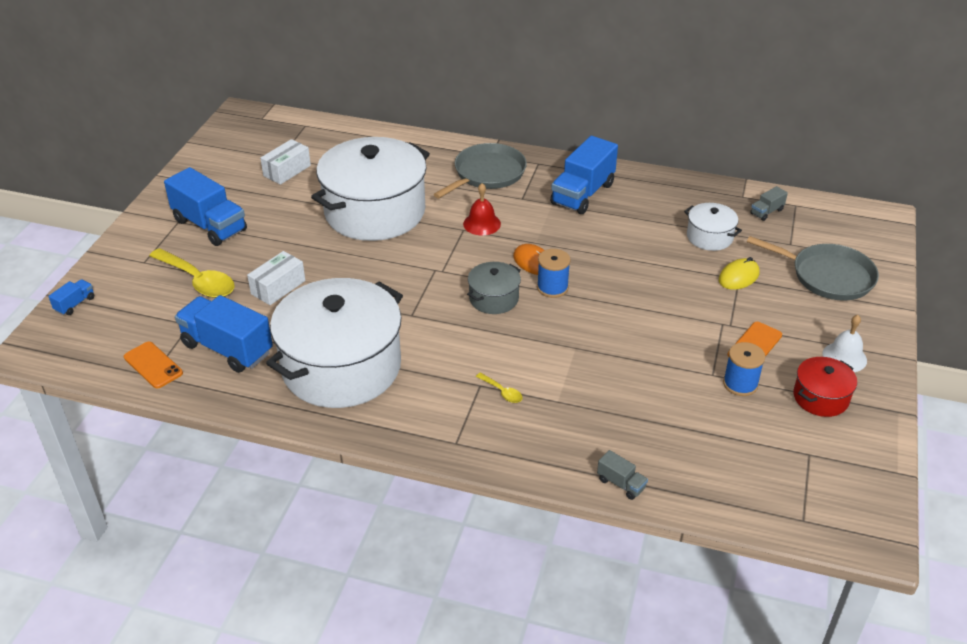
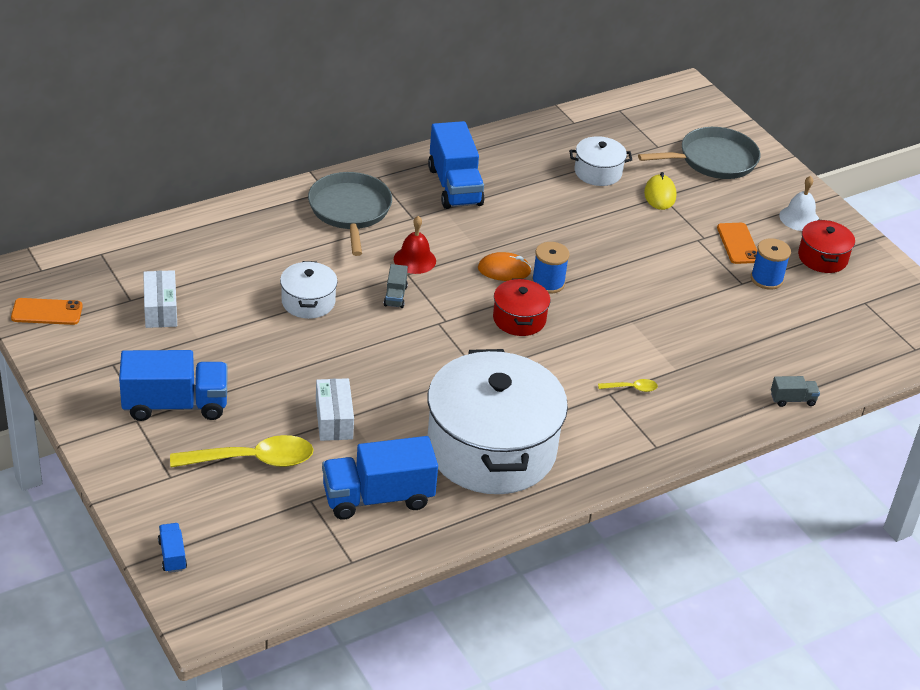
camera: 50 degrees left, 0 degrees up
(153, 365) = (338, 553): orange phone -> orange phone (47, 312)
(375, 212) = (308, 302): white pot -> white pot, size x0.45
(494, 298) = (519, 319): grey pot -> red pot
(766, 212) = (608, 127): grey truck -> grey truck (395, 296)

